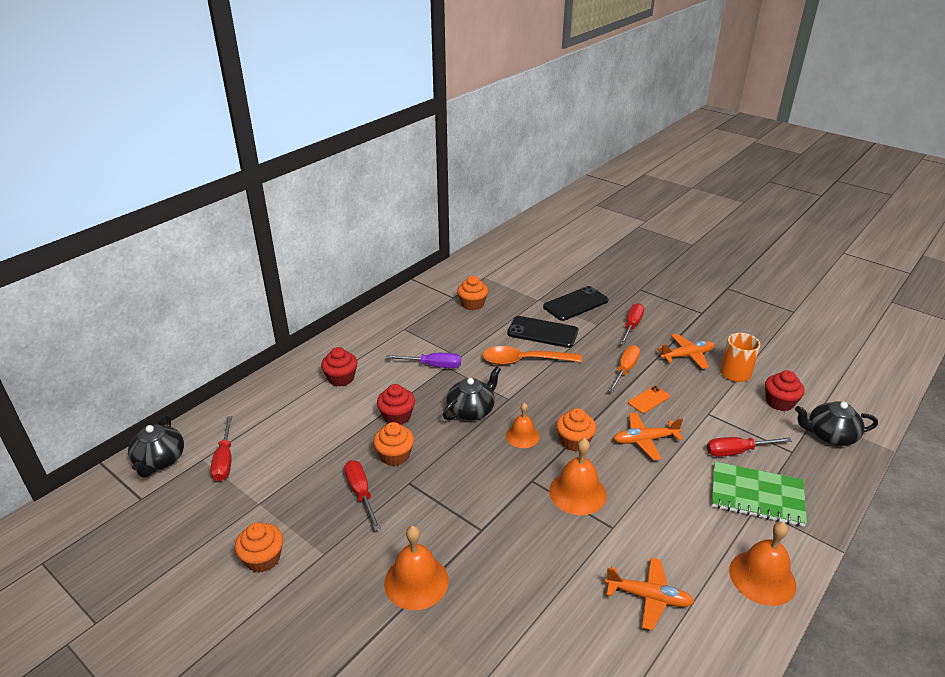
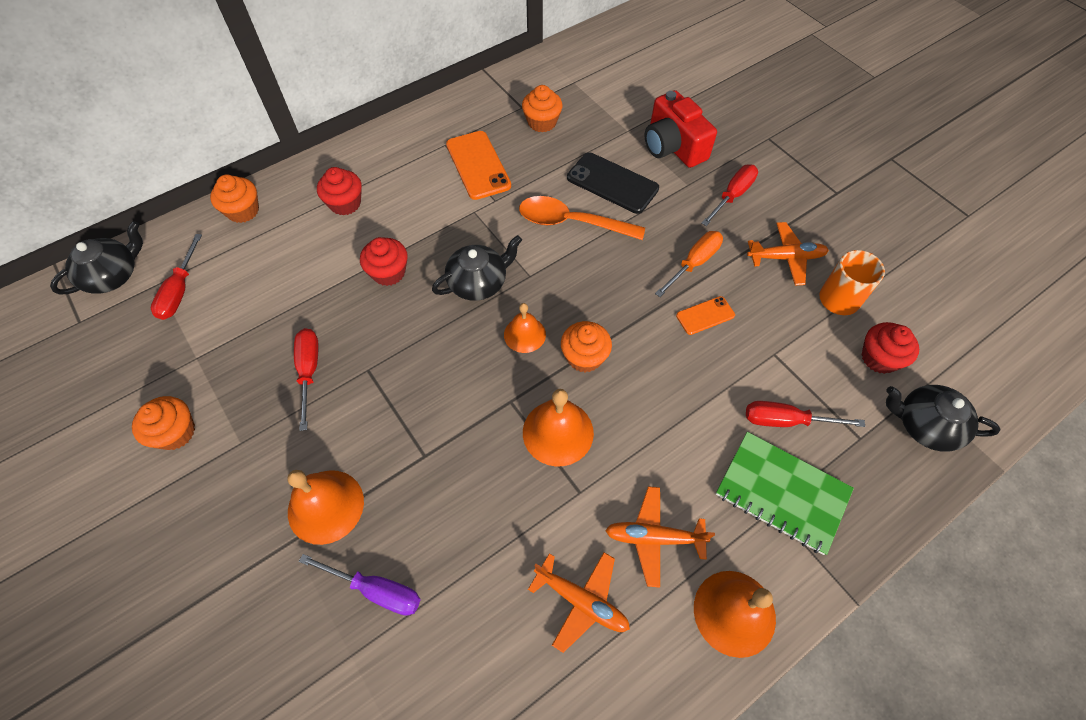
camera: 15 degrees right, 25 degrees up
(159, 461) = (113, 276): black teapot -> black teapot turned 150 degrees counterclockwise
(395, 455) = (366, 328): orange cupcake -> orange cupcake (243, 211)
(433, 365) = (458, 207): purple screwdriver -> purple screwdriver (376, 590)
(436, 337) = (478, 165): none -> orange phone
(575, 304) = (673, 146): black phone -> red camera
(644, 440) = (673, 376): orange plane -> orange plane (653, 537)

